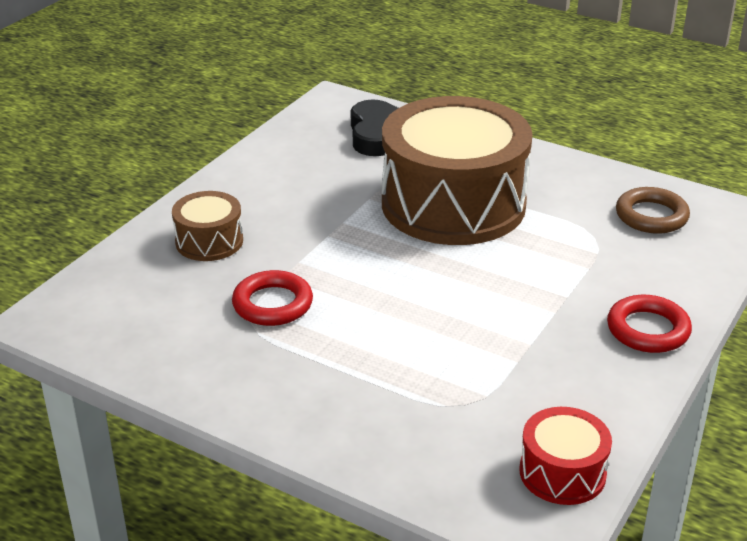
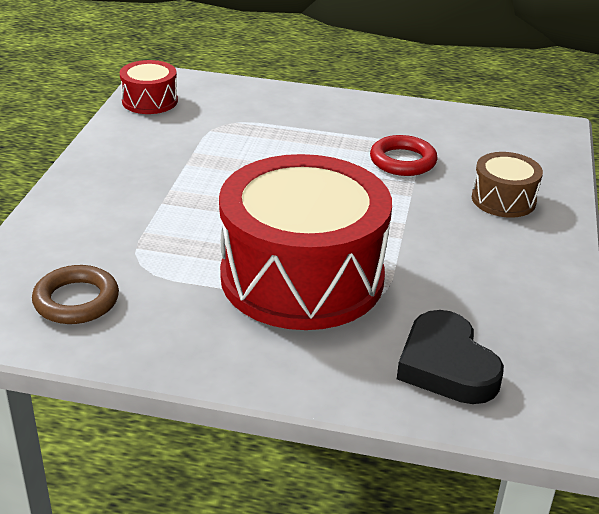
camera: 160 degrees right, 0 degrees up
(453, 204) = (302, 277): brown drum -> red drum
(648, 330) = (89, 187): red ring -> none

